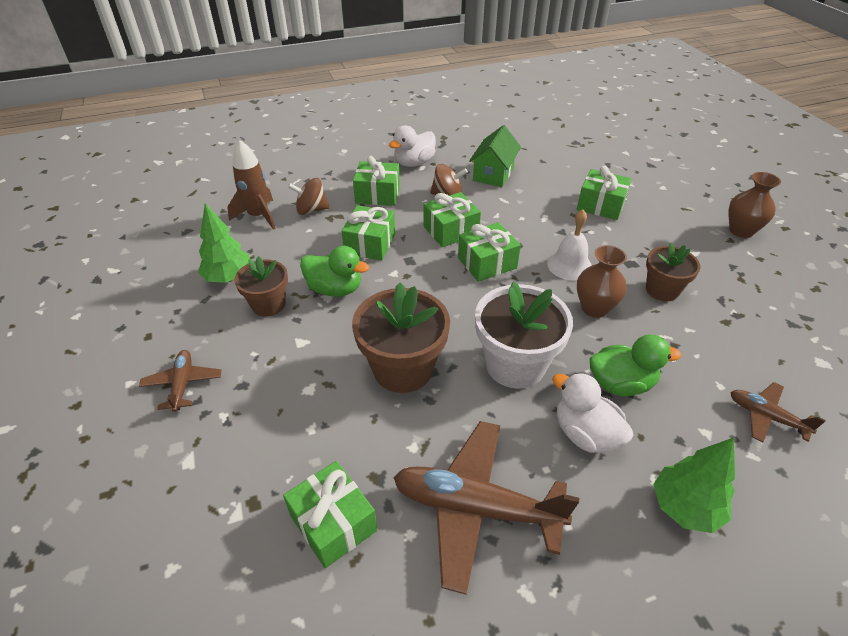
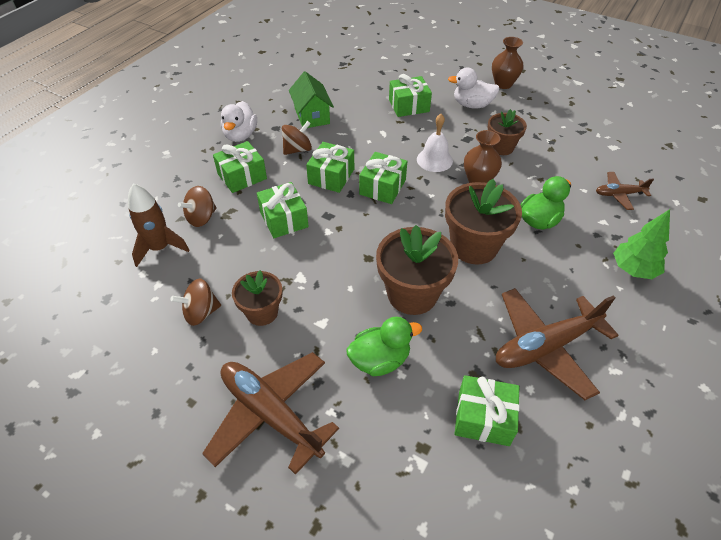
camera: 40 degrees left, 5 degrees up
(183, 384) = (271, 414): brown plane -> brown plane, size x1.94
(229, 278) = (201, 312): green tree -> brown spinning top
(335, 289) = (299, 269): green duck -> green duck (380, 360)
(515, 365) = (474, 246): white flower pot -> brown flower pot
(585, 434) = (552, 263): white duck -> white duck (472, 105)

